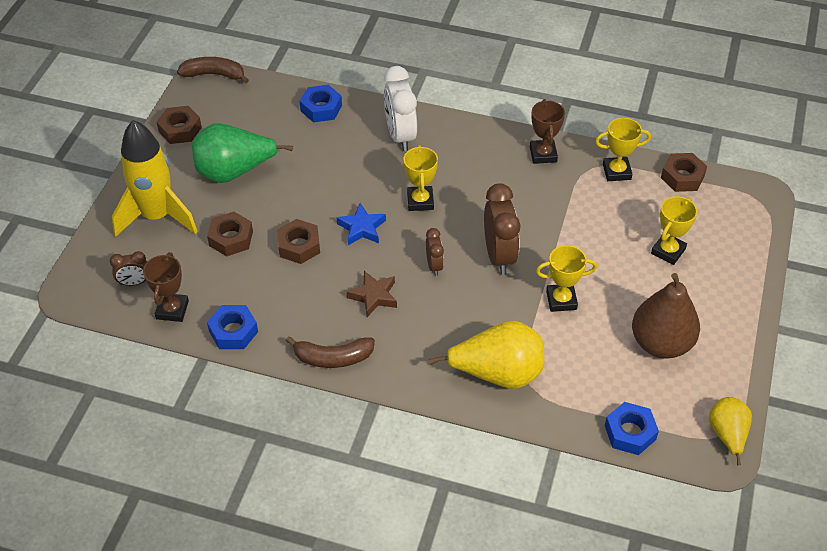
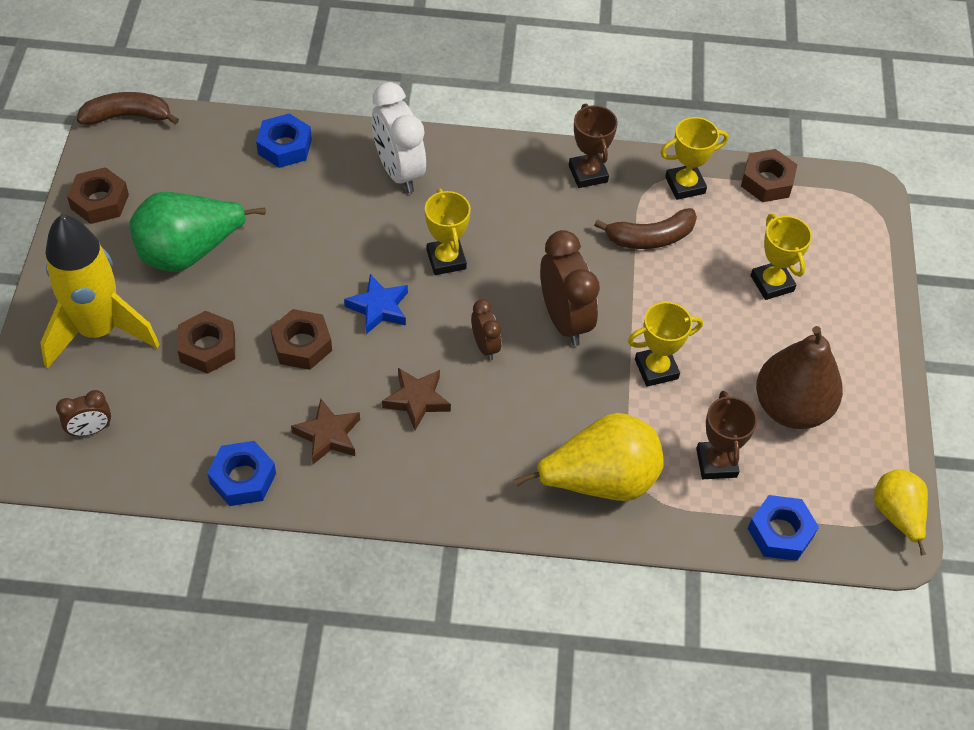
camera: 15 degrees left, 5 degrees up
(172, 310) = (152, 461): brown trophy -> brown trophy (716, 463)
(302, 311) = (328, 435): none -> brown star
(333, 358) = (384, 494): brown banana -> brown banana (650, 237)
(668, 251) = (772, 283): yellow trophy -> yellow trophy turned 45 degrees counterclockwise

